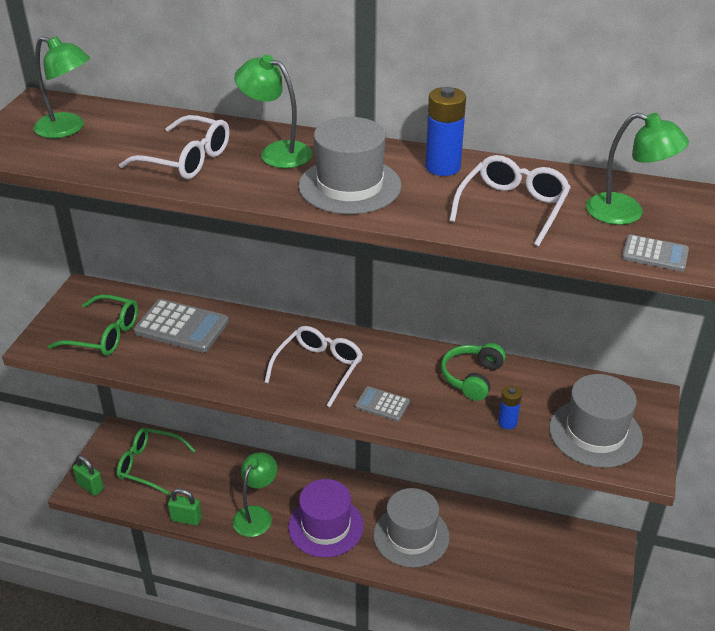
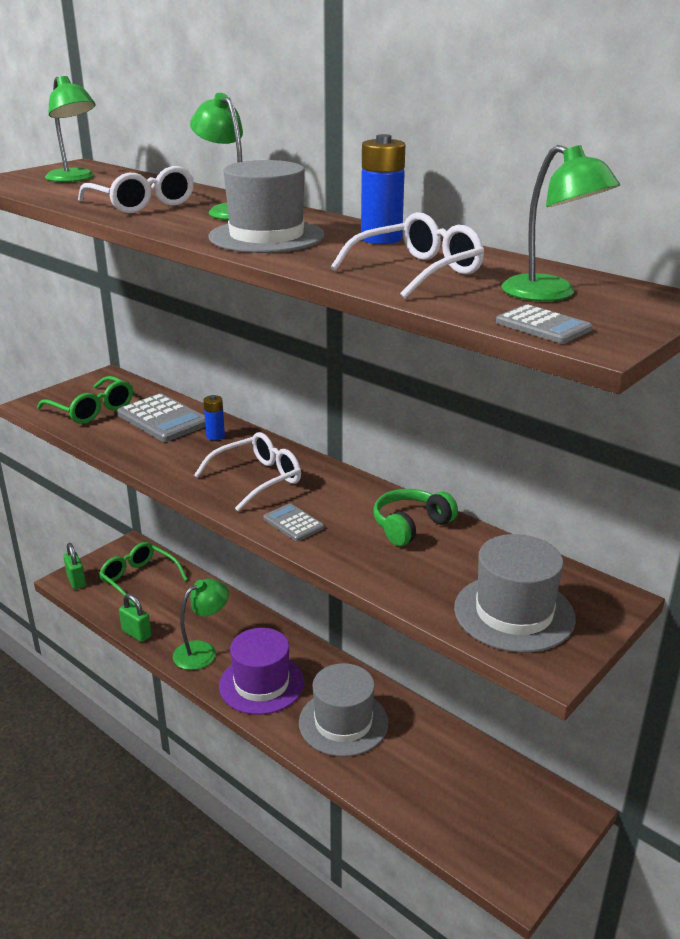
camera: 25 degrees right, 10 degrees down
(507, 422) = (416, 574): blue battery -> blue battery (215, 436)

